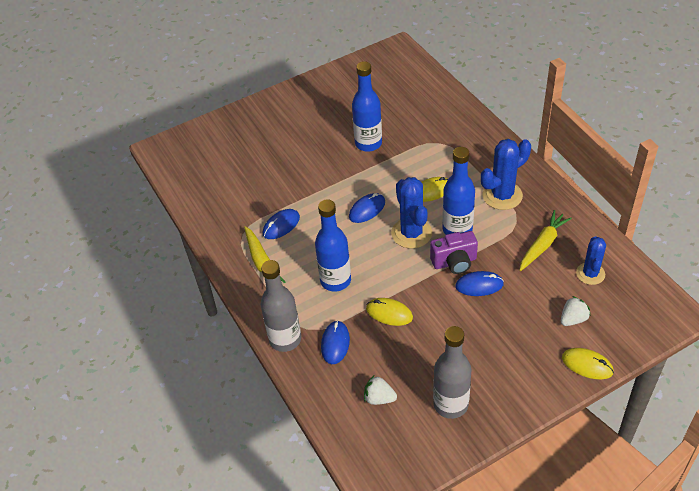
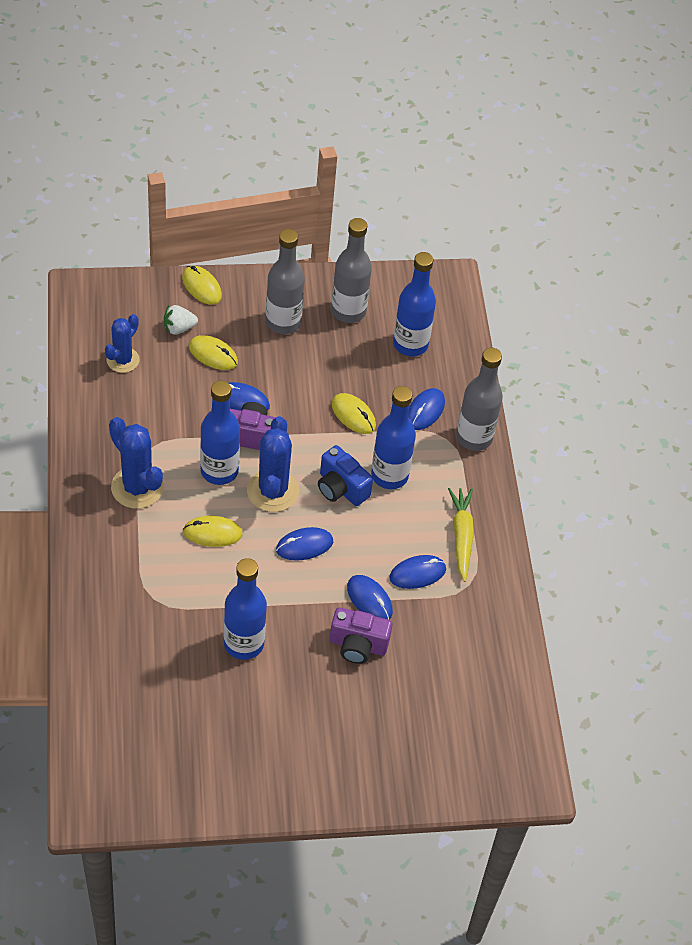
camera: 165 degrees left, 5 degrees up
(298, 170) = (358, 645): none -> purple camera
(305, 197) = (369, 599): none -> blue mouse
(365, 256) = (341, 488): none -> blue camera
(379, 398) = (410, 344): white strawberry -> blue bottle
(497, 365) = (283, 322): none -> grey bottle
(502, 195) = (137, 487): blue cactus -> blue cactus turned 60 degrees clockwise
(529, 310) = (213, 354): none -> yellow mouse
(542, 245) = (143, 410): yellow carrot -> none

